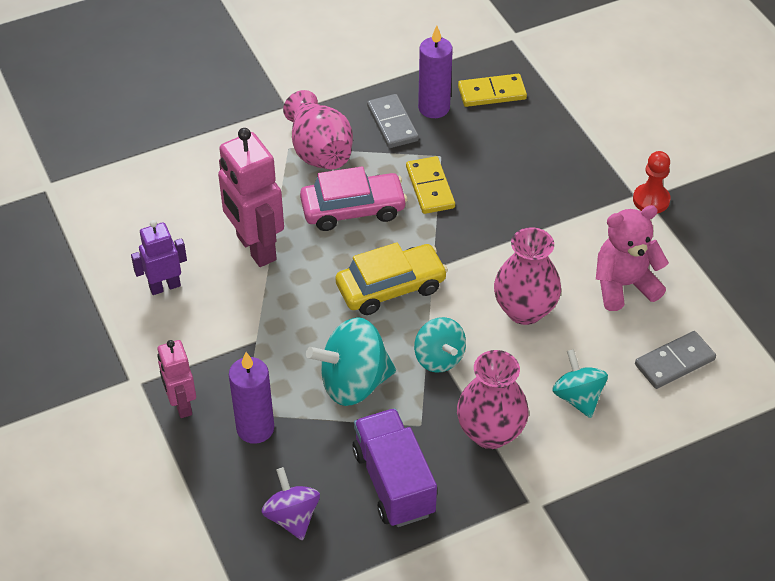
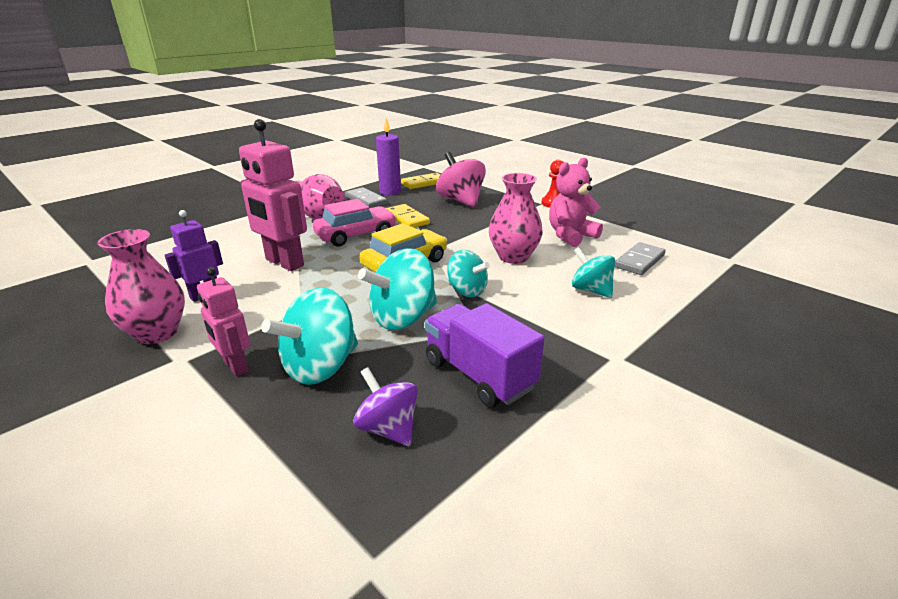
camera: 20 degrees left, 20 degrees down
(255, 428) = (320, 367): purple candle -> turquoise spinning top
(490, 432) = (540, 323): pink vase -> pink vase (157, 333)
(522, 159) = (461, 201): none -> pink spinning top

